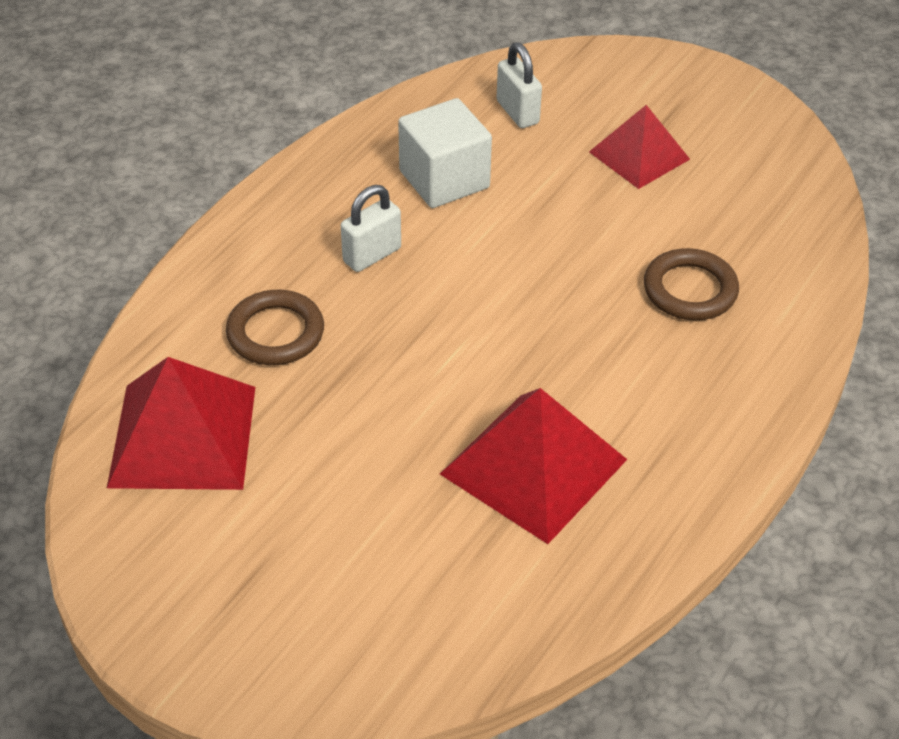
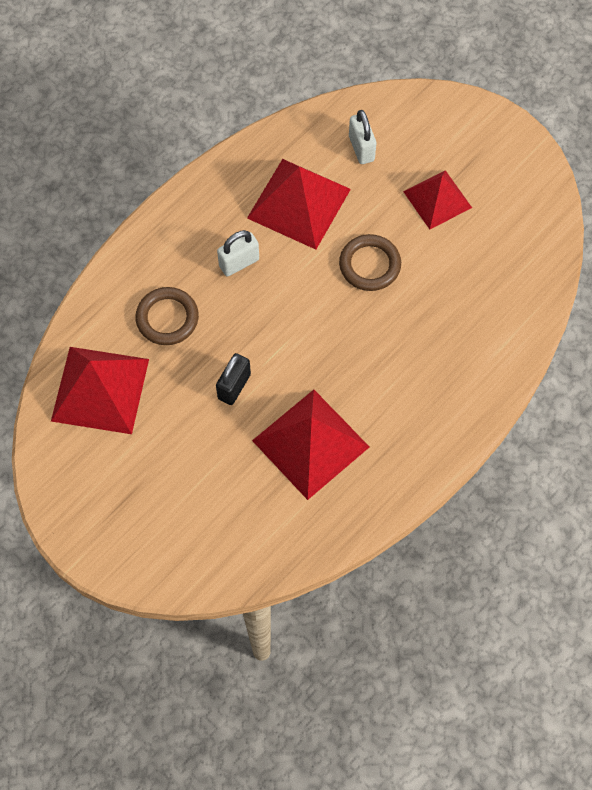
camera: 10 degrees right, 20 degrees up
(396, 406) = (234, 386): none -> black padlock
(444, 179) = (298, 203): white cube -> red pyramid
(690, 290) = (442, 321): brown ring -> brown ring (369, 265)

